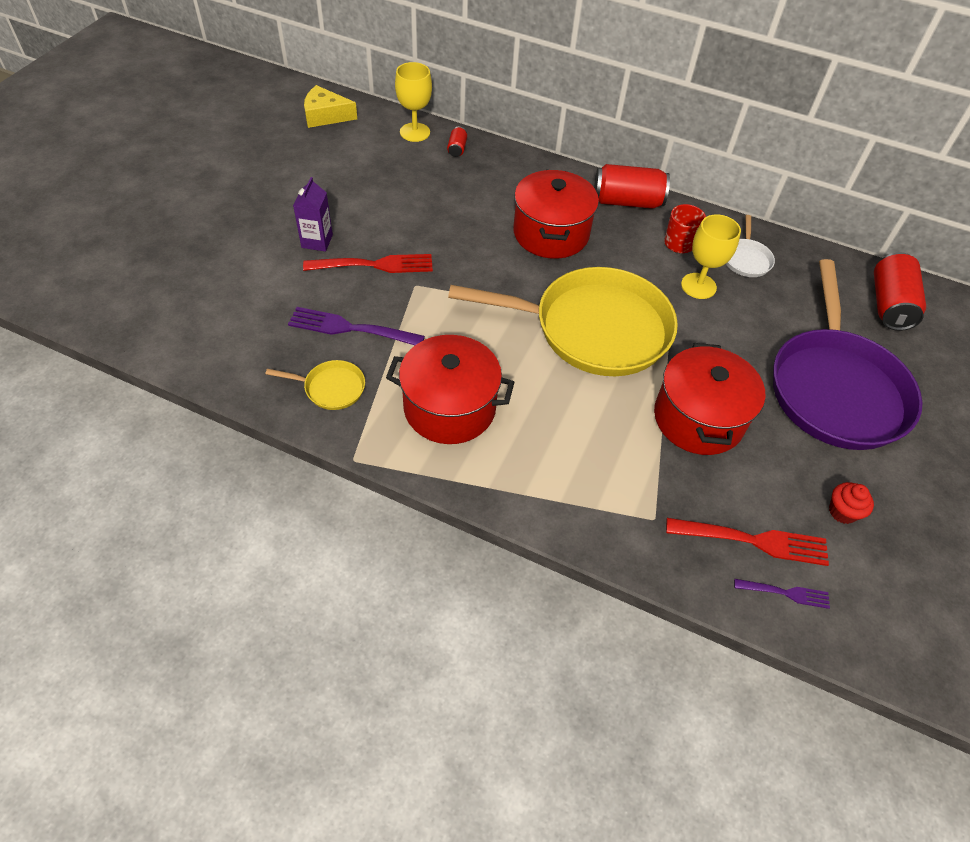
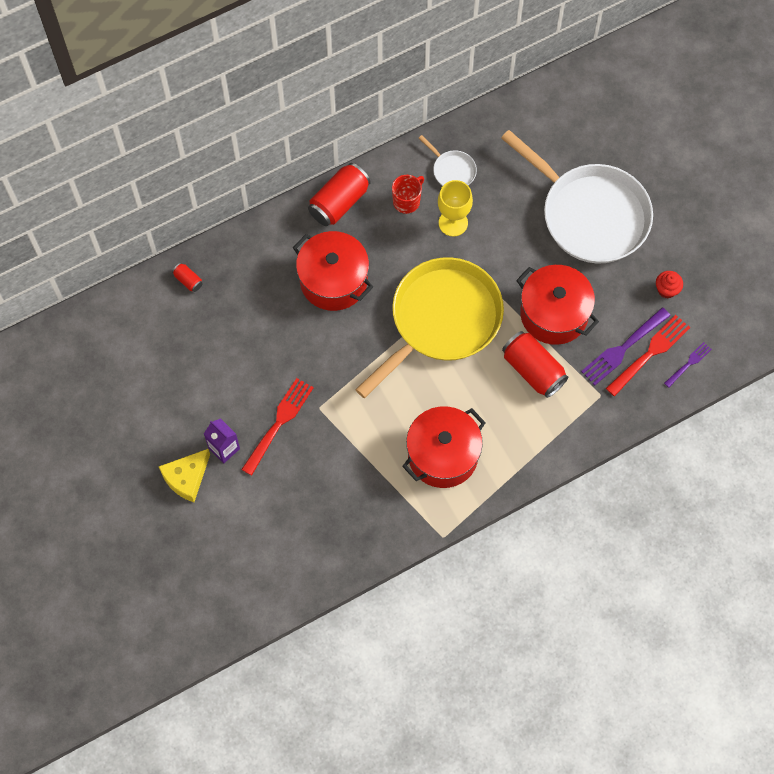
camera: 50 degrees left, 15 degrees up
(325, 116) = (68, 355): yellow cheese -> yellow cheese (187, 478)
(331, 388) = (376, 518): yellow pan -> none
(351, 328) = (331, 475): purple fork -> purple fork (623, 347)
(415, 132) = (143, 299): yellow goblet -> none
(835, 389) = (590, 214): purple pan -> white pan
(889, 305) = (554, 118): red can -> red can (533, 370)

